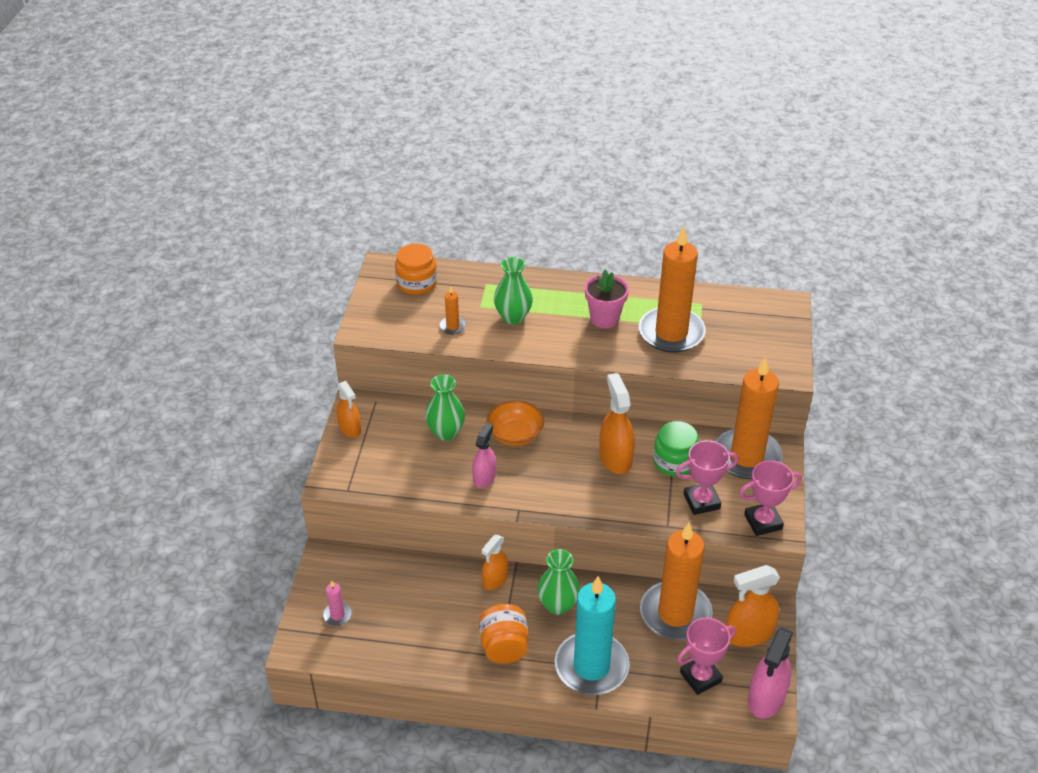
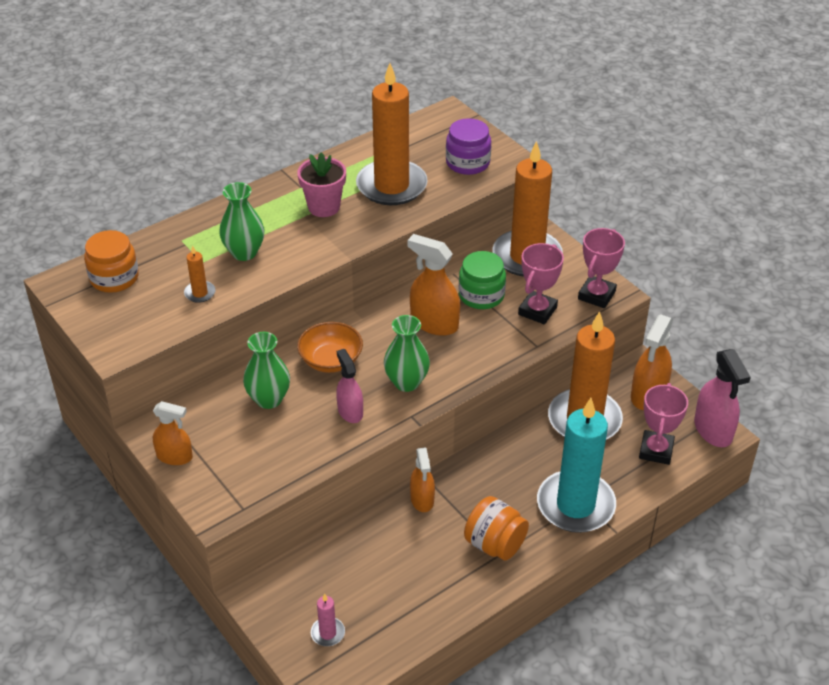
camera: 45 degrees left, 0 degrees up
(558, 605) = (494, 480): green vase -> green vase (406, 382)
(751, 350) = (467, 163): none -> purple jar

